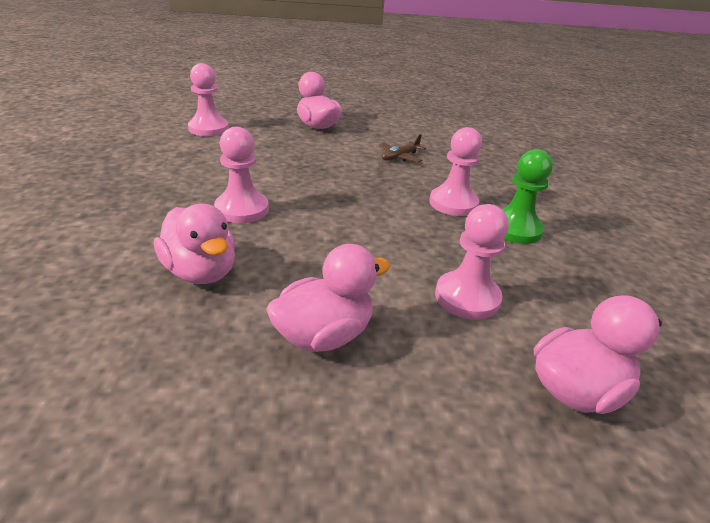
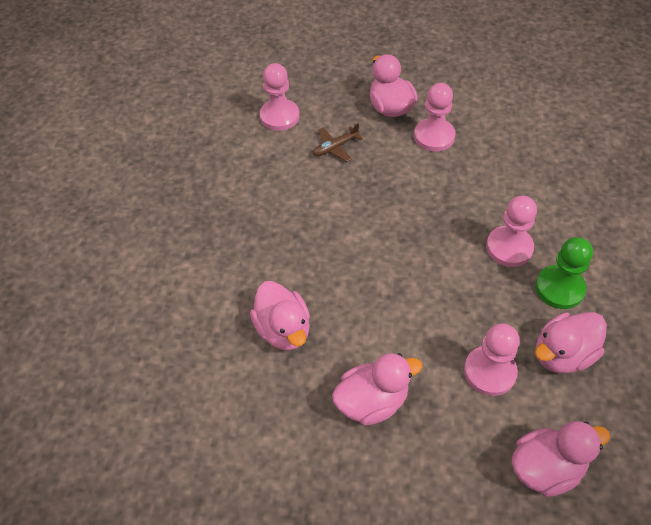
camera: 15 degrees right, 20 degrees up
(242, 209) = (313, 251): pink pawn -> pink pawn (434, 136)
(400, 157) = (471, 167): brown plane -> brown plane (335, 147)
(542, 278) = (562, 354): none -> pink duck

